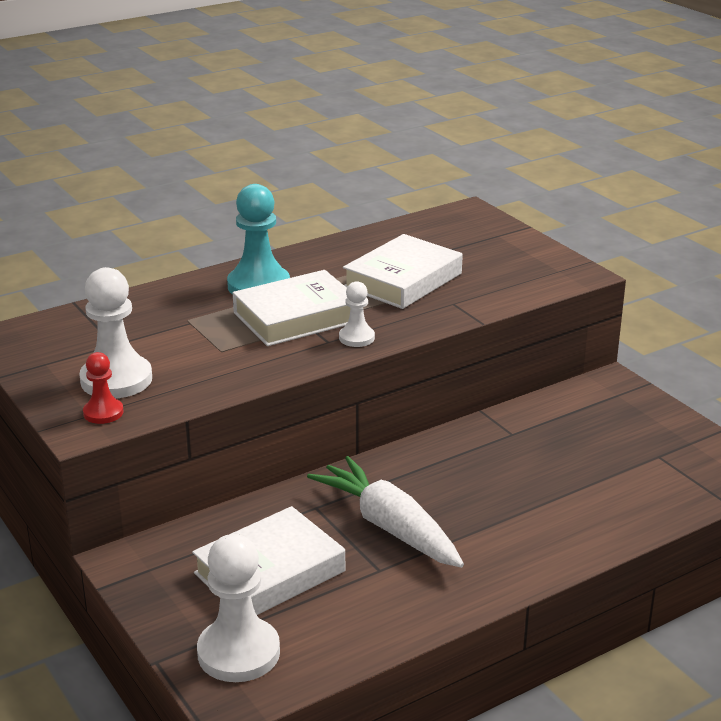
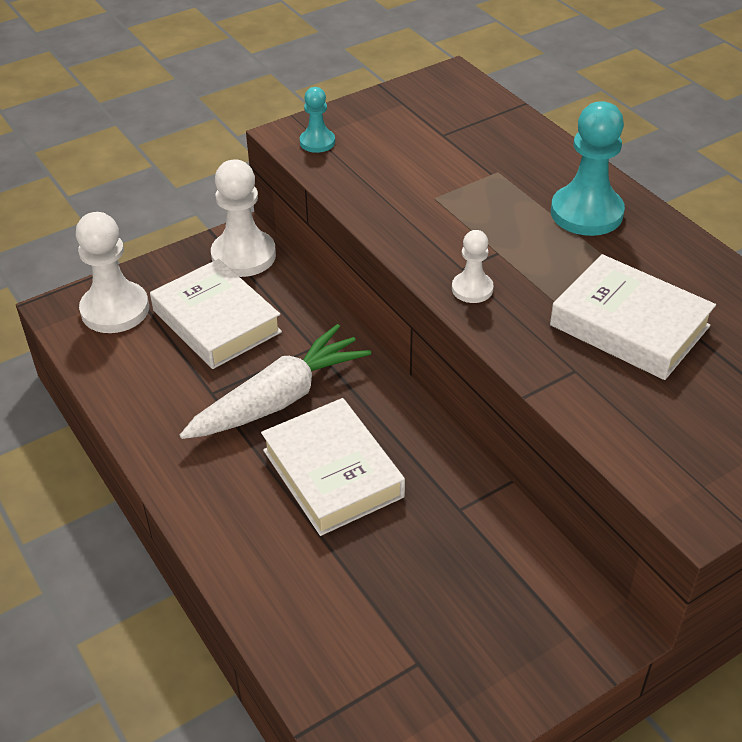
camera: 90 degrees right, 15 degrees up
(103, 413) = (317, 142): red pawn -> turquoise pawn
(116, 380) = (375, 143): white pawn -> white pawn (243, 256)
(297, 317) = (515, 244): white book -> white book (332, 473)

